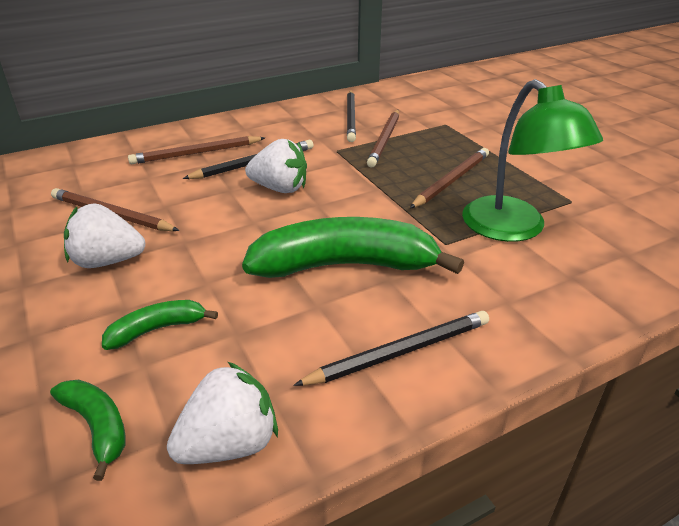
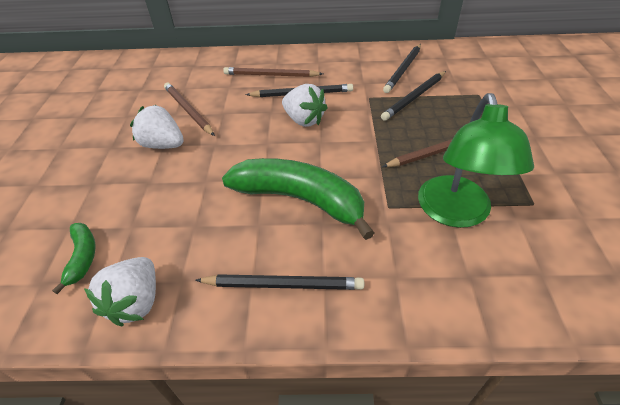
camera: 30 degrees right, 10 degrees up
(157, 329) = (155, 205): green banana -> none
(229, 443) = (136, 302): white strawberry -> white strawberry turned 105 degrees clockwise
(385, 140) = (414, 97): brown pencil -> black pencil

